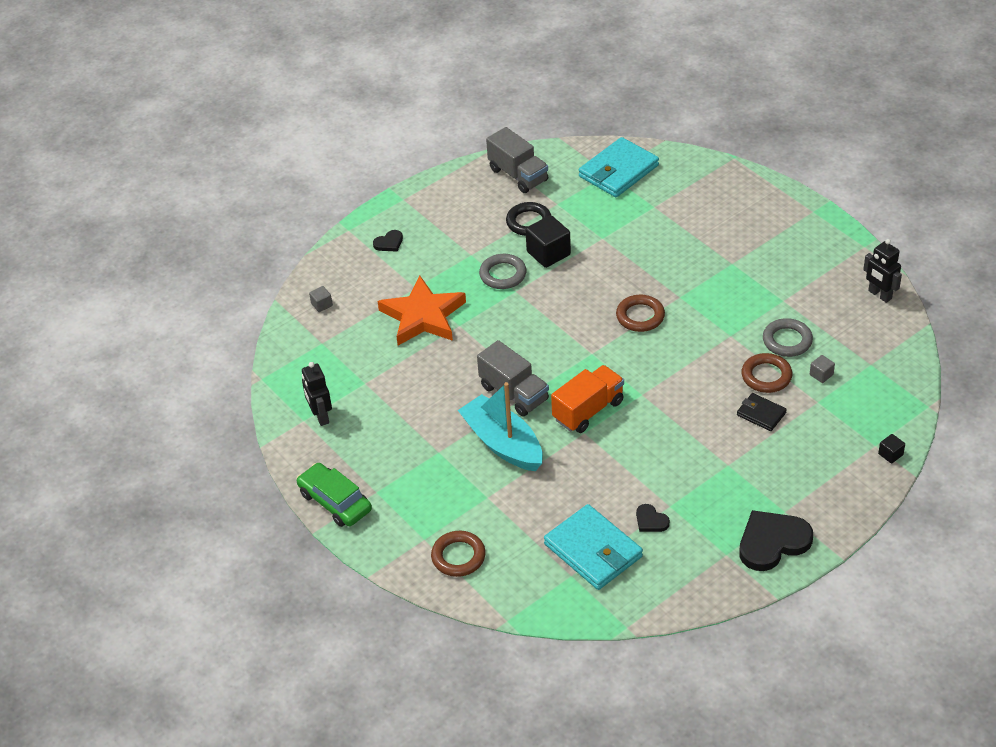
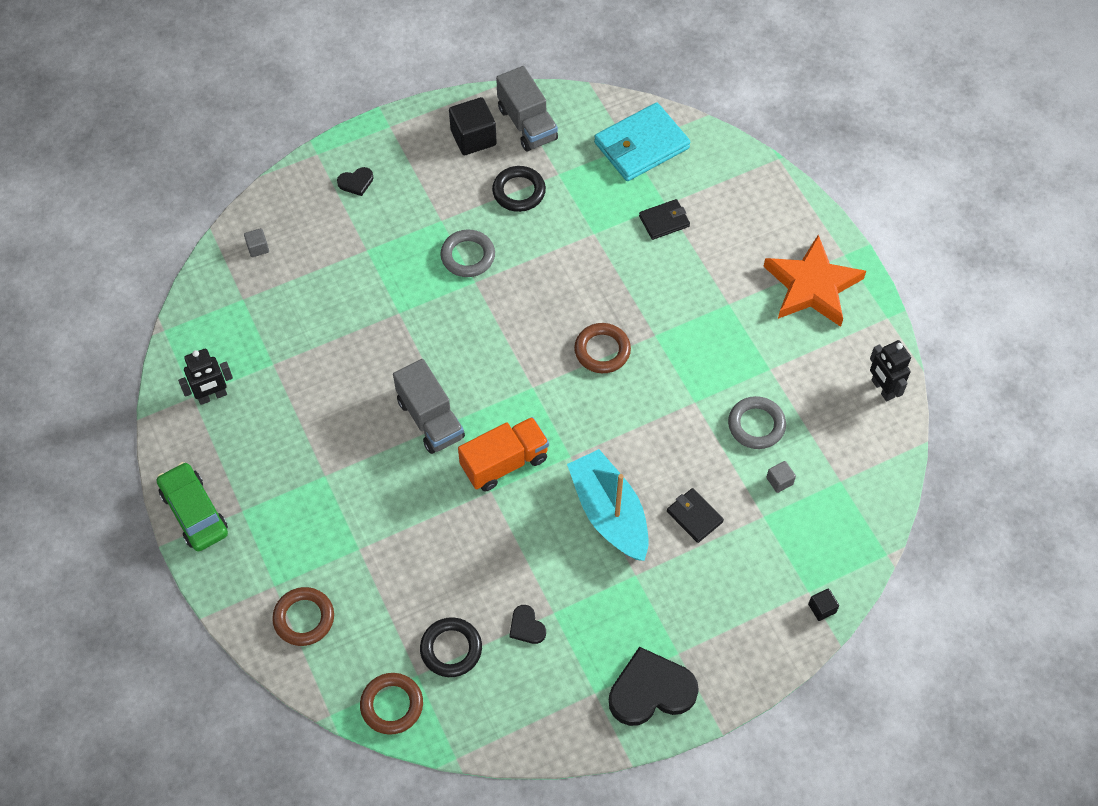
camera: 10 degrees right, 15 degrees up
(320, 416) = (212, 396): black robot -> black robot turned 105 degrees counterclockwise
(423, 316) = (363, 291): orange star -> orange star (812, 286)
(503, 443) = (397, 482): turquoise boat -> turquoise boat (609, 513)
(548, 253) = (527, 239): black cube -> black cube (473, 138)
(593, 550) = (451, 649): turquoise wallet -> black ring
(657, 218) = (664, 221): none -> black wallet
(766, 376) = (717, 467): brown ring -> brown ring (392, 705)

